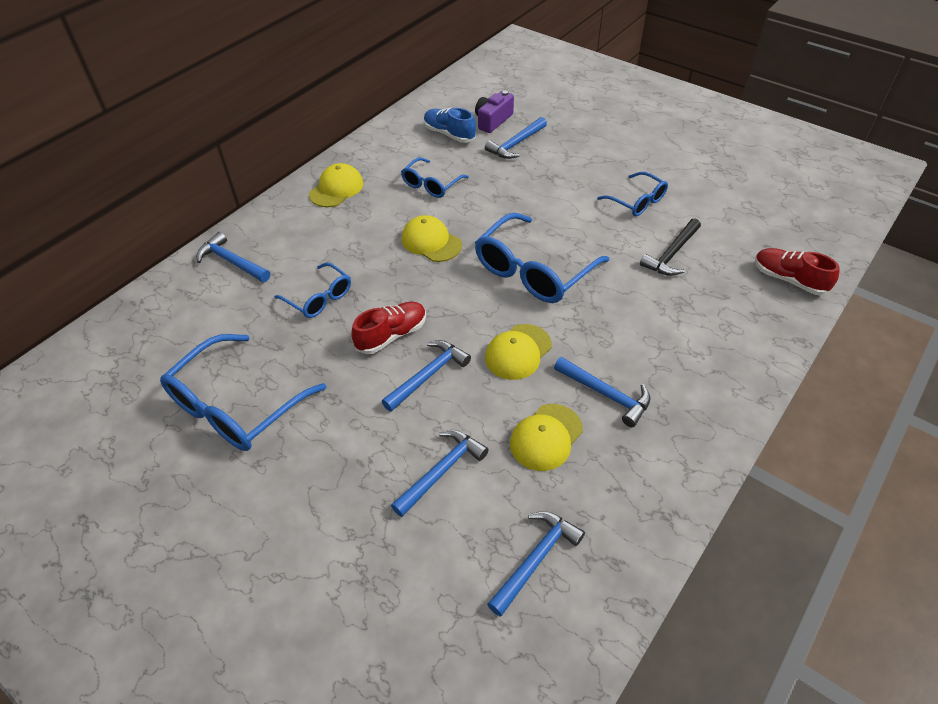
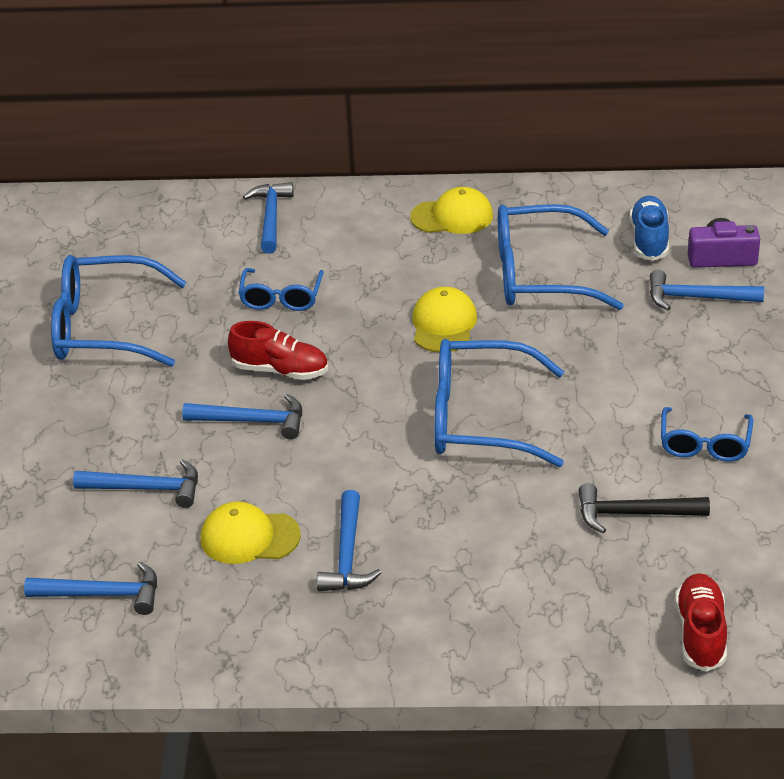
camera: 55 degrees right, 10 degrees down
(431, 185) = (539, 275): blue glasses -> blue glasses, size x1.78
(518, 352) = (344, 465): yellow cap -> none

